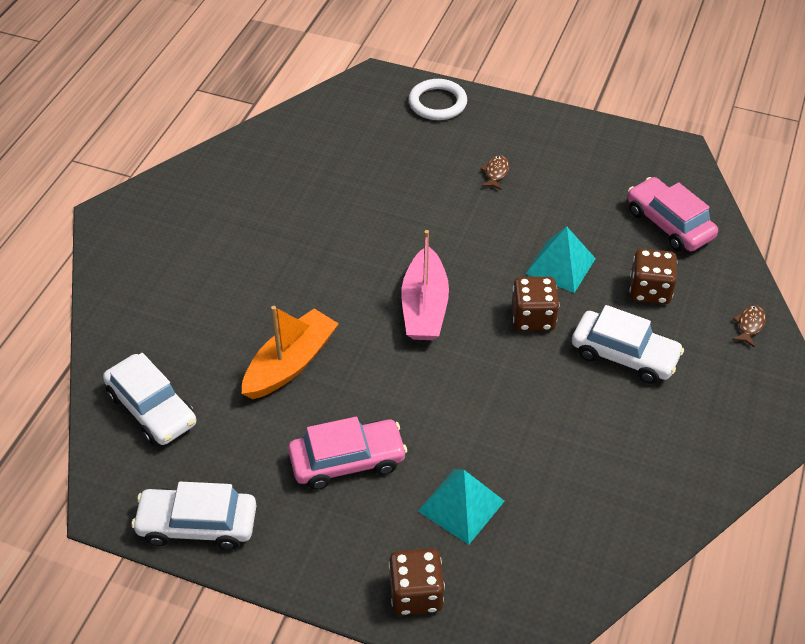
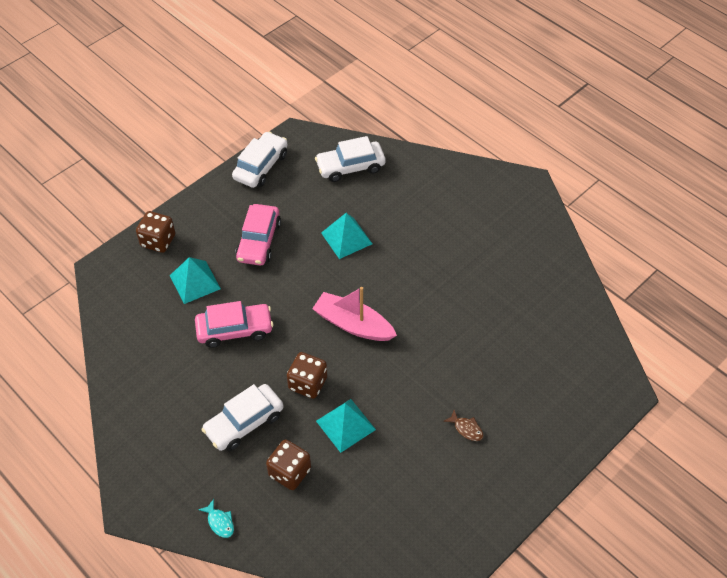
camera: 115 degrees right, 5 degrees up
(290, 364) = (346, 238): orange boat -> turquoise pyramid
(437, 103) = (573, 425): white ring -> none
(669, 224) = (347, 527): pink car -> pink car (235, 330)
(749, 325) = (220, 522): brown fish -> turquoise fish

